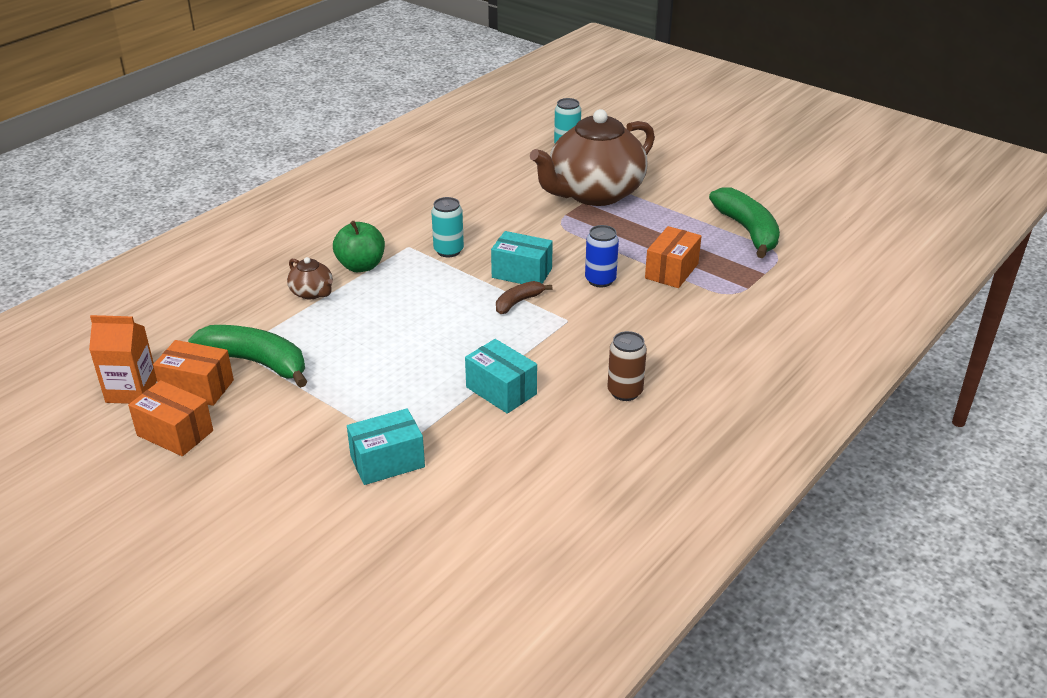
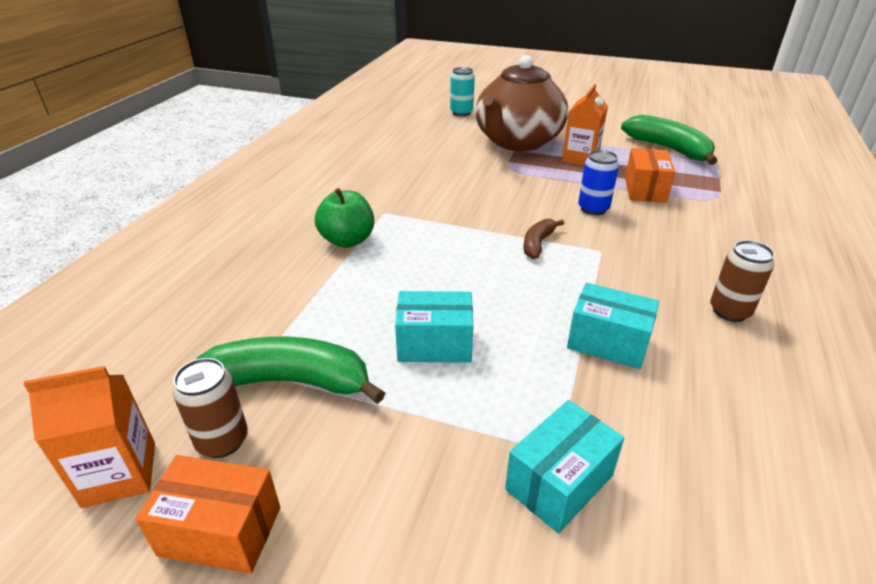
camera: 20 degrees left, 0 degrees up
(197, 387) = (222, 441): orange box -> brown can
(312, 293) = (310, 279): brown teapot -> none
(448, 251) = (428, 209): turquoise can -> none
(522, 273) = (516, 216): turquoise box -> turquoise box (434, 344)
(641, 224) = (580, 158): none -> orange carton

